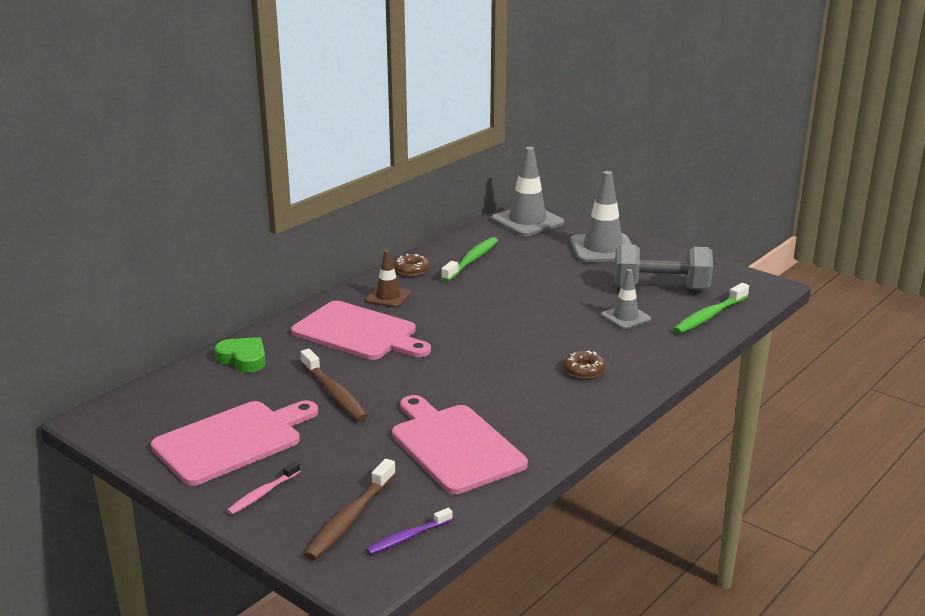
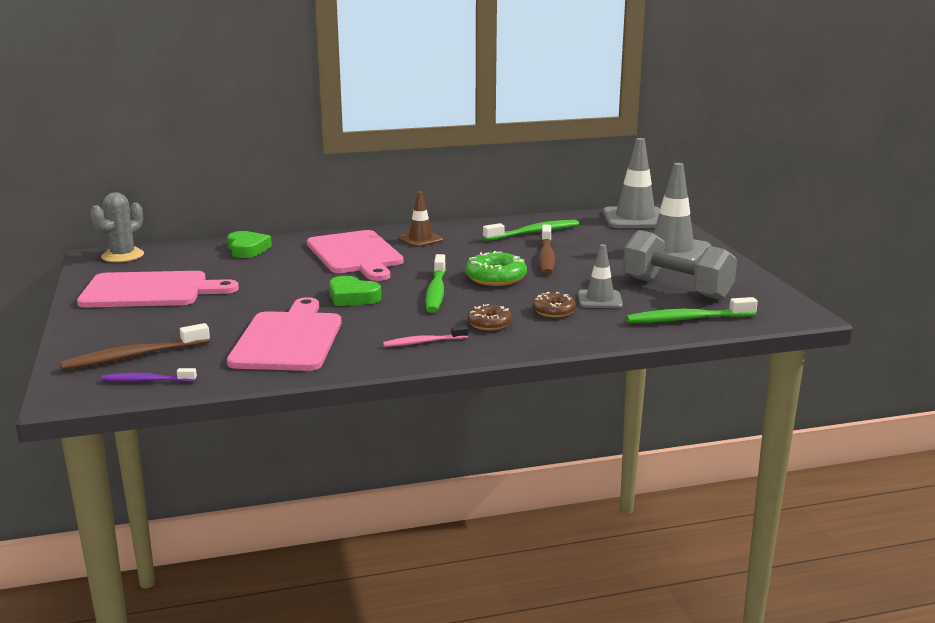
camera: 35 degrees right, 5 degrees down
(124, 409) = (122, 256): none -> grey cactus
(262, 494) = (109, 324): pink toothbrush -> pink toothbrush (423, 342)
(334, 393) = (268, 284): brown toothbrush -> brown toothbrush (546, 257)
(411, 270) = (472, 228): brown donut -> brown donut (554, 311)
(433, 381) = (352, 297): none -> green heart
(492, 351) = (436, 291): none -> green toothbrush
(516, 320) = (496, 278): none -> green donut

